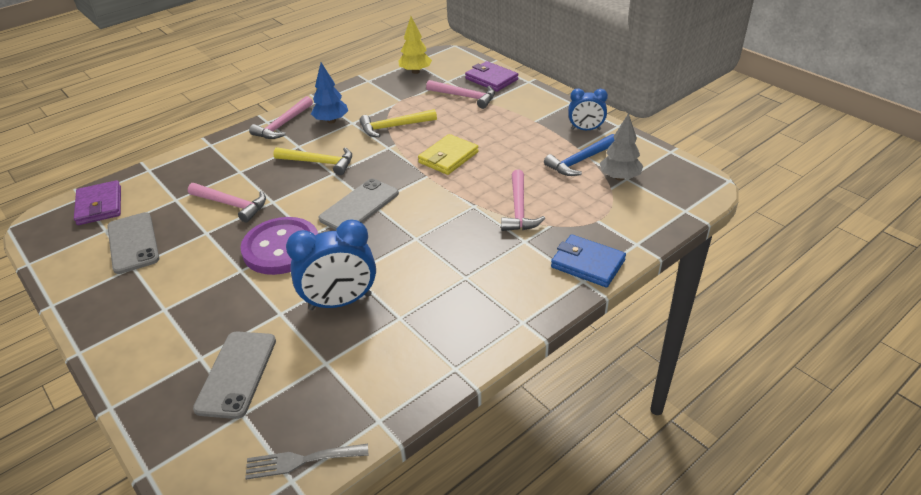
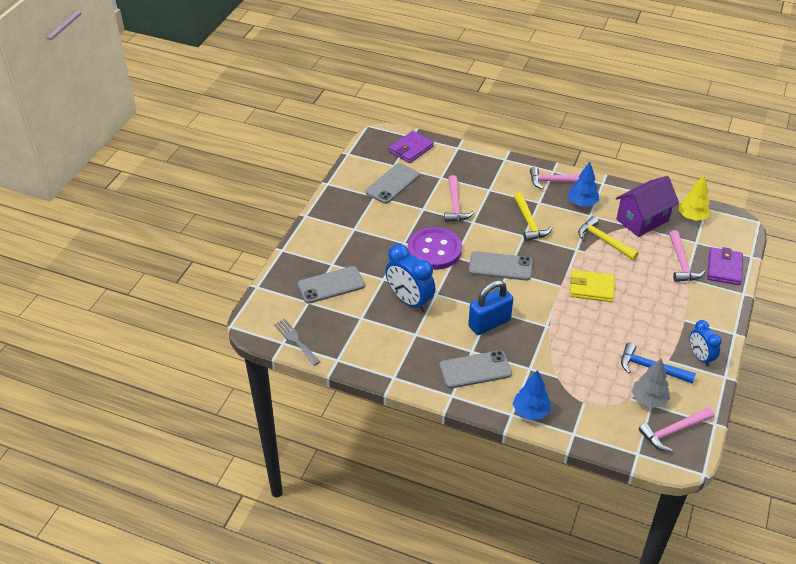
camera: 60 degrees right, 5 degrees up
(391, 97) = (642, 220): none -> purple house
(435, 246) = (489, 323): none -> blue padlock
(496, 285) = (475, 369): none -> grey phone
(519, 209) = (562, 352): pink hammer -> pink hammer (673, 431)
(587, 264) = (530, 411): blue wallet -> blue tree

